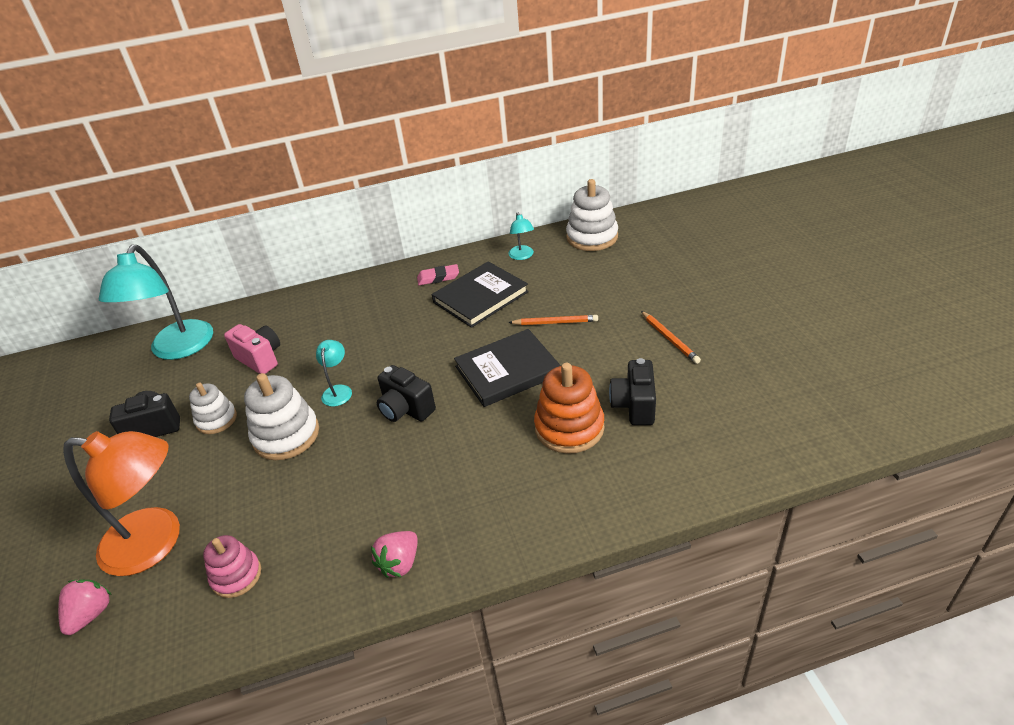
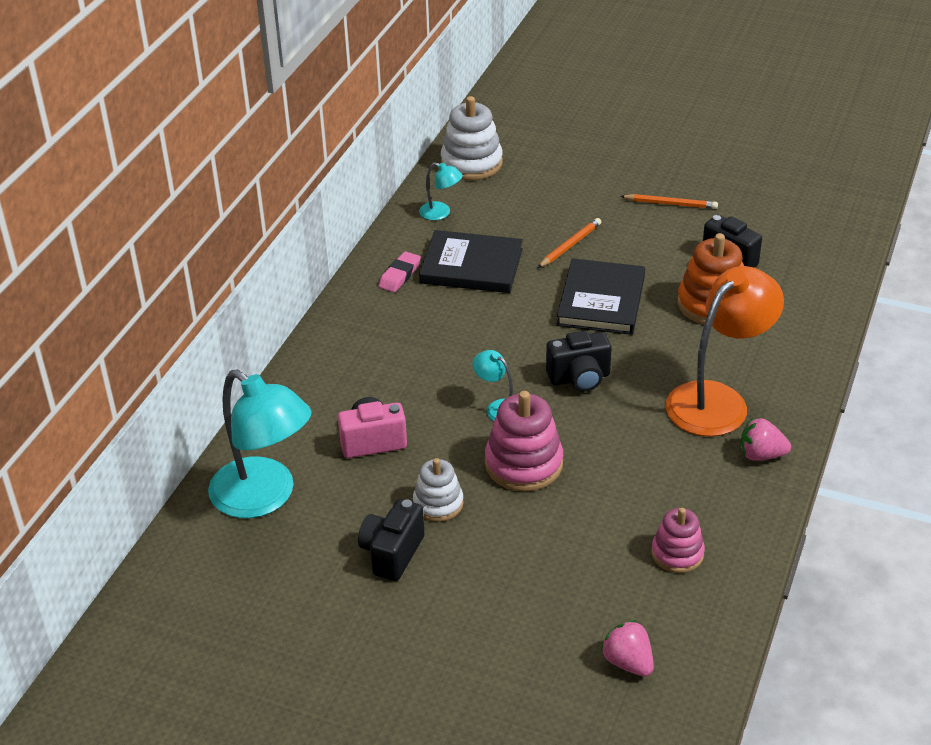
camera: 55 degrees left, 0 degrees up
(156, 542) = (578, 595): orange lamp -> orange lamp (717, 400)
(286, 435) = (523, 464): white stacking toy -> pink stacking toy
(400, 563) = (761, 455): pink strawberry -> pink strawberry turned 120 degrees clockwise
(480, 297) = (471, 266): black book -> black book turned 75 degrees counterclockwise

